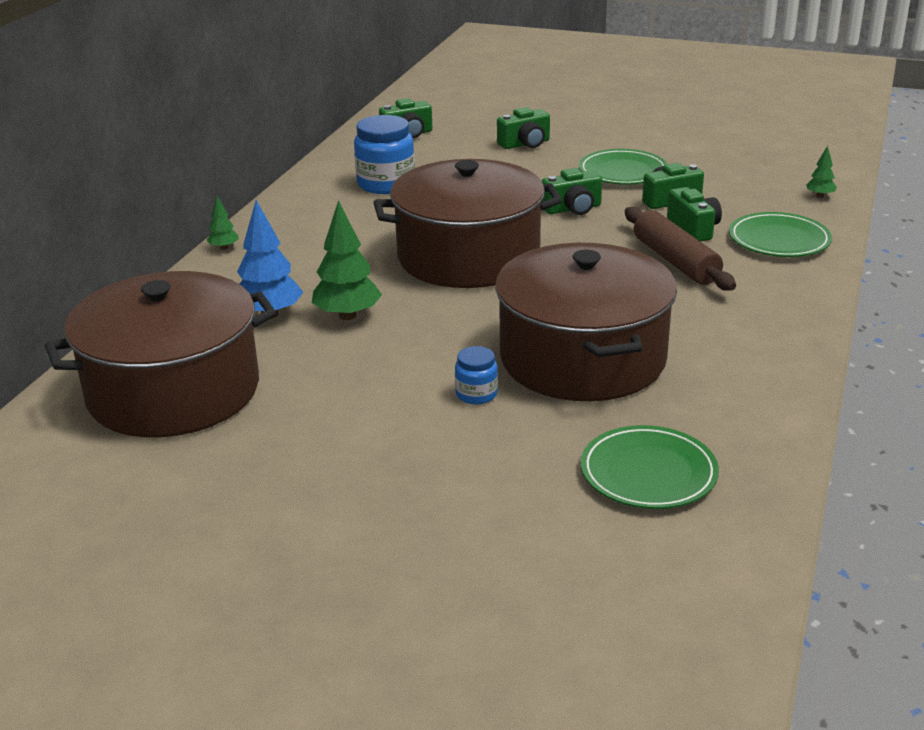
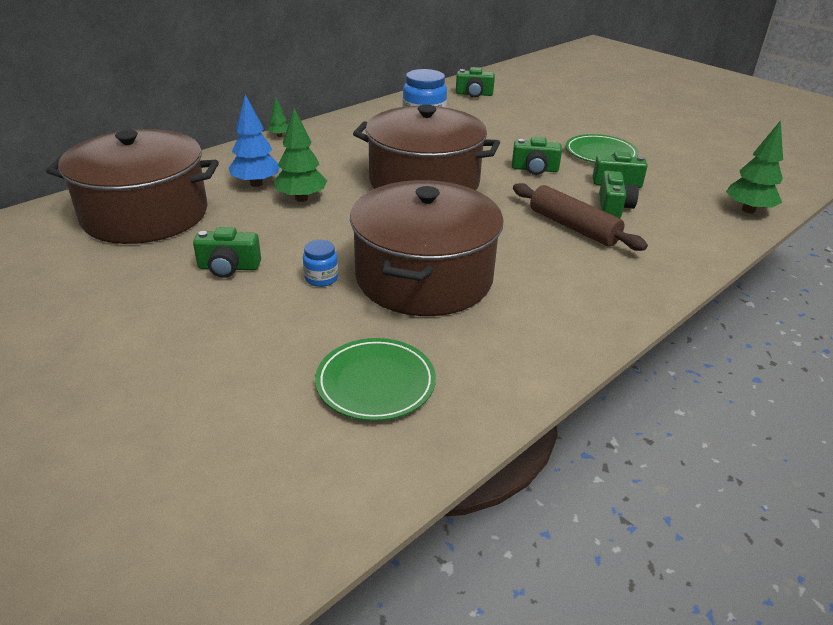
camera: 25 degrees right, 5 degrees up
(525, 144) = (548, 118): green camera -> green camera (229, 267)
(675, 261) = (573, 227): brown rolling pin -> brown rolling pin turned 45 degrees counterclockwise
(779, 240) = (676, 235): green plate -> none
(819, 196) = (748, 210): green tree -> green tree, size x1.98

